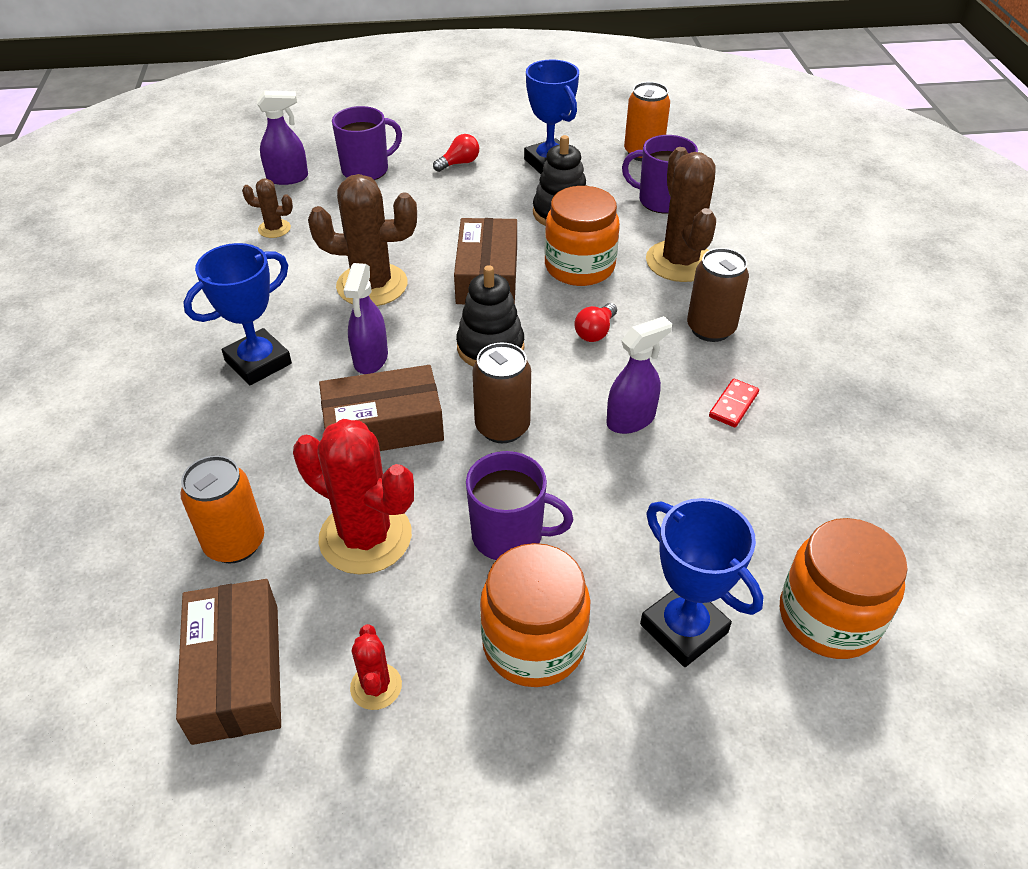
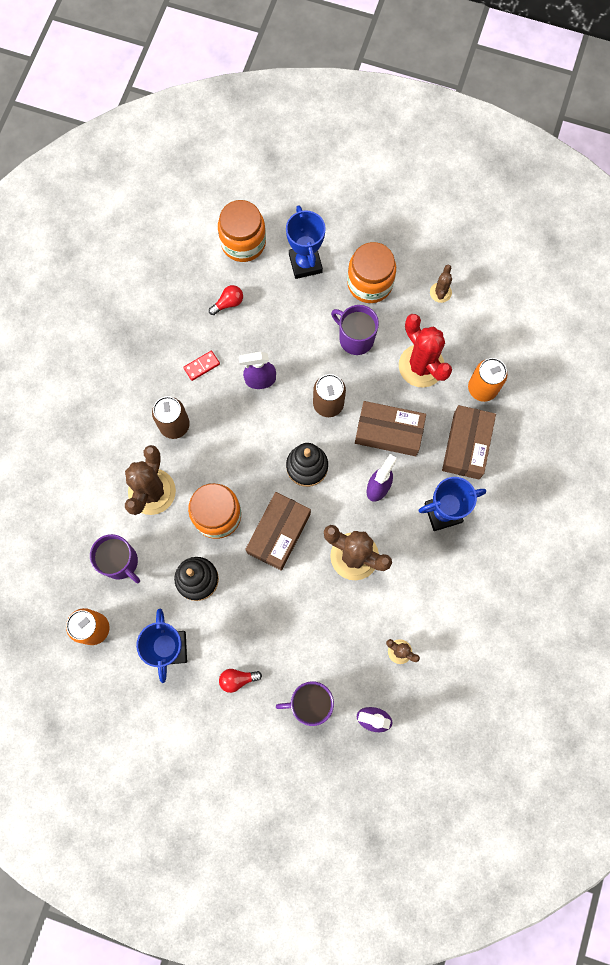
camera: 155 degrees left, 30 degrees up
(237, 672) = (494, 322): brown box -> brown box (466, 445)
(376, 686) = (440, 292): red cactus -> brown cactus
(595, 332) = (241, 452): red light bulb -> red light bulb (228, 303)

